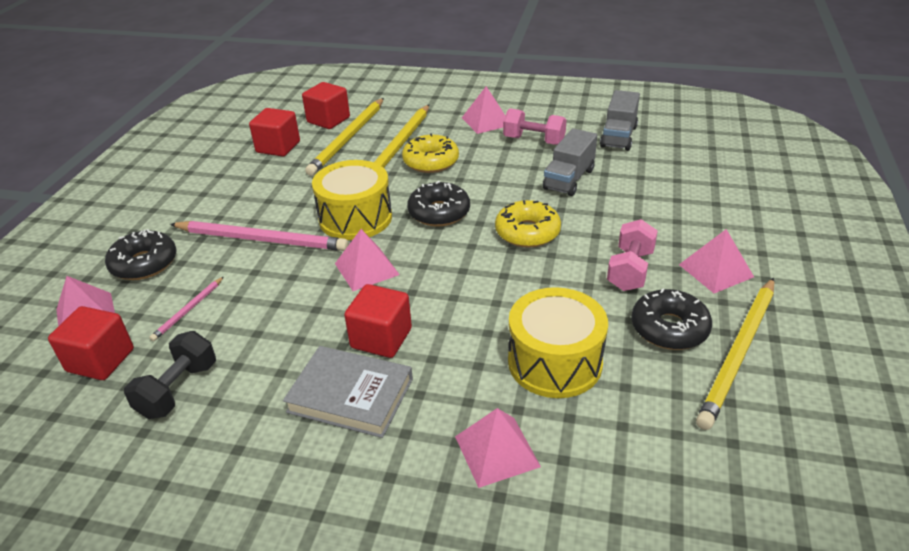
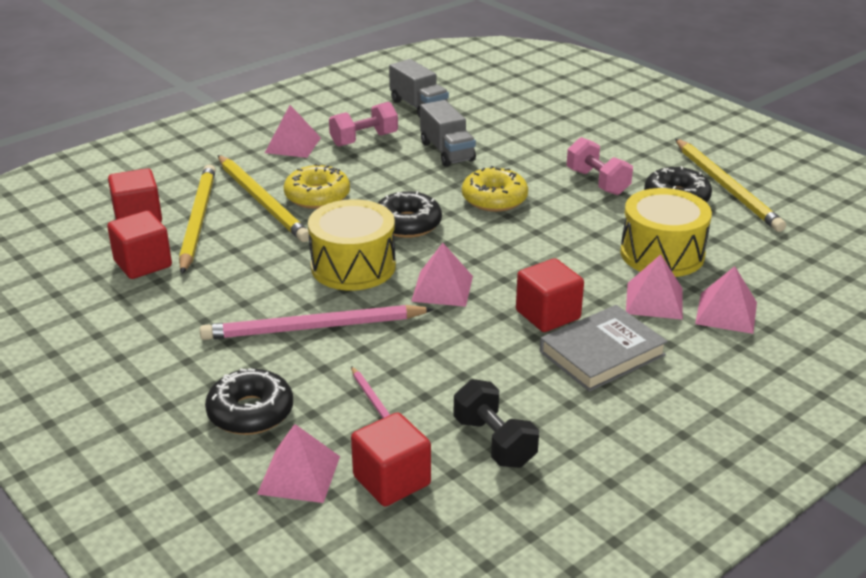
camera: 55 degrees left, 5 degrees down
(262, 239) = (313, 328): pink pencil -> pink pencil turned 150 degrees counterclockwise
(348, 138) = (198, 220): yellow pencil -> yellow pencil turned 150 degrees counterclockwise
(715, 270) = (637, 154): pink pyramid -> pink pyramid (654, 300)

